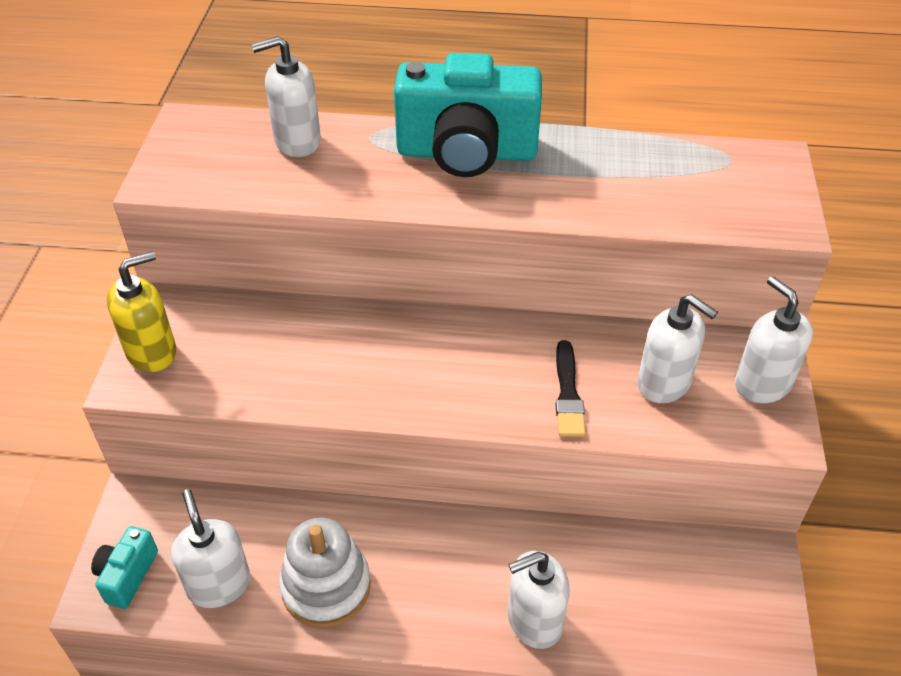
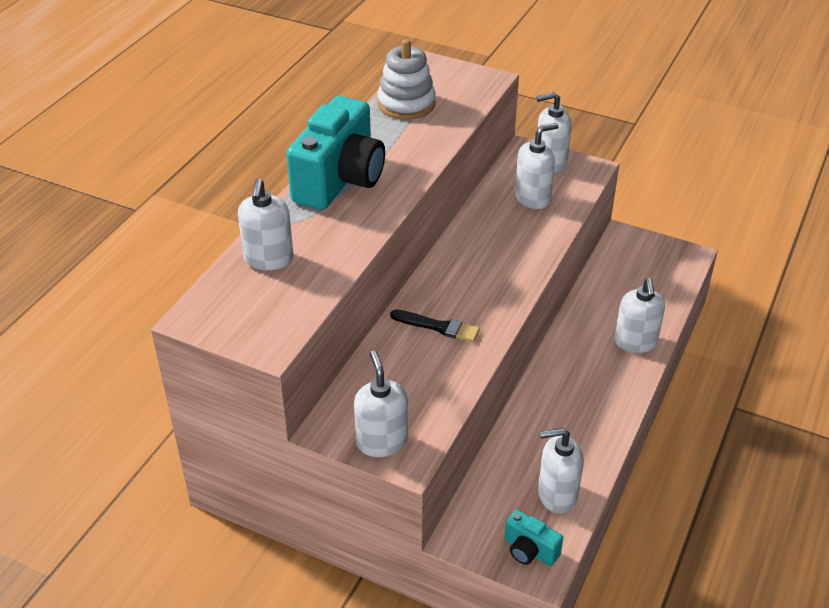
camera: 70 degrees left, 5 degrees down
(152, 352) = (382, 441): yellow soap dispenser -> white soap dispenser
(326, 587) = (578, 436): white stacking toy -> white stacking toy (406, 104)
(568, 393) = (523, 239): black brush -> black brush (438, 327)

